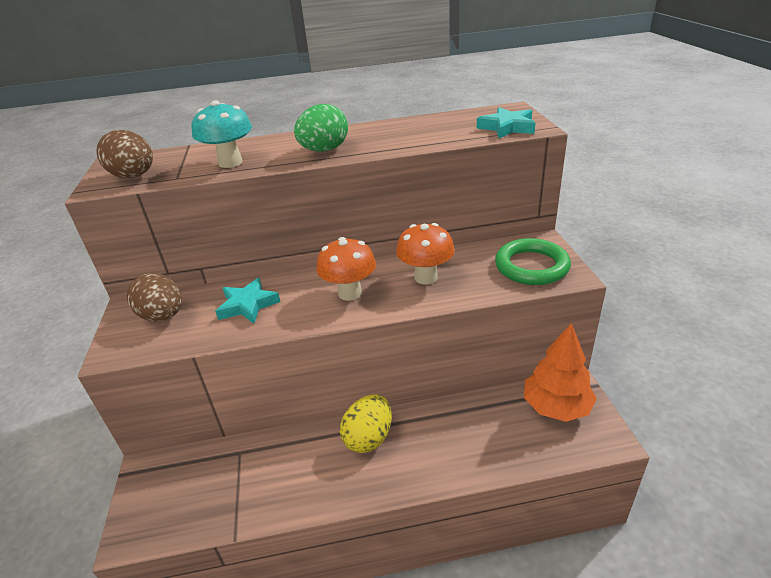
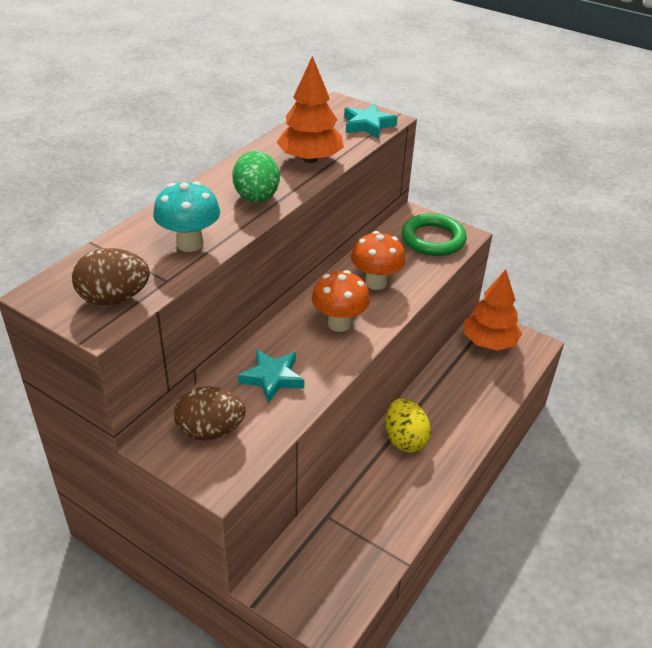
camera: 50 degrees left, 5 degrees up
(412, 138) = (310, 159): none -> orange tree

